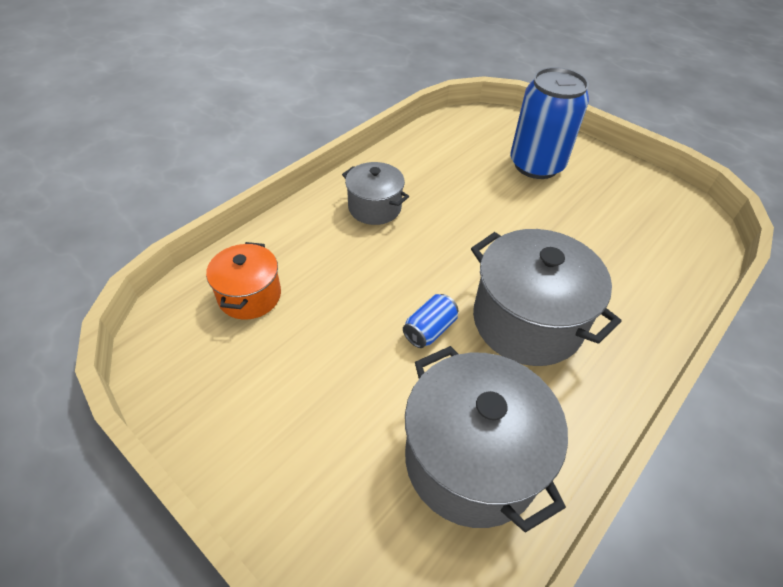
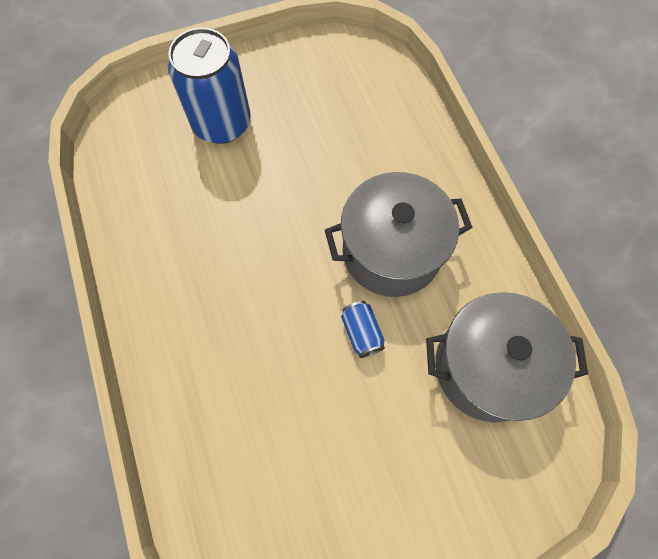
camera: 60 degrees left, 20 degrees up
(250, 296) = (239, 477): orange pot -> none
(374, 208) = (189, 302): grey pot -> none

